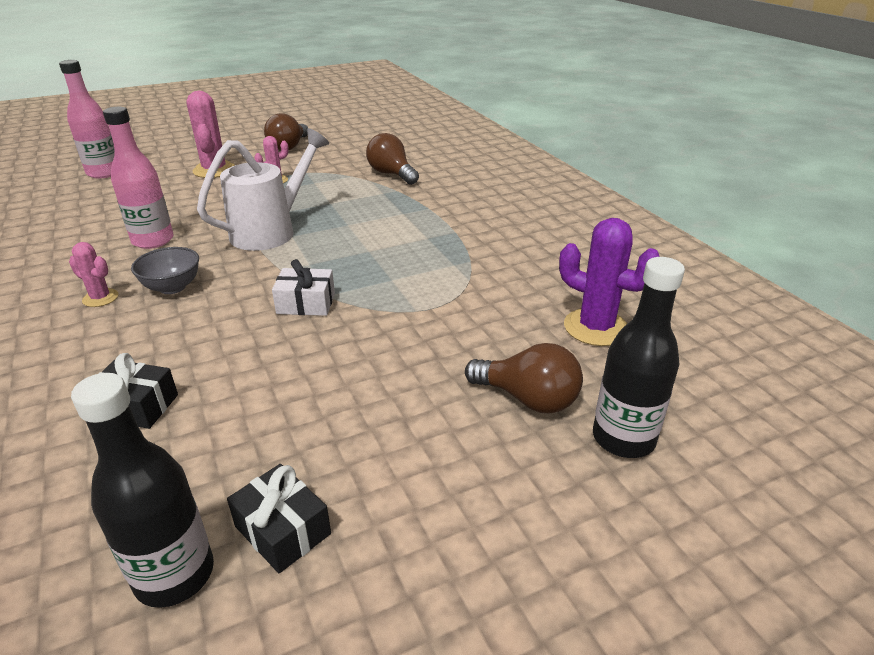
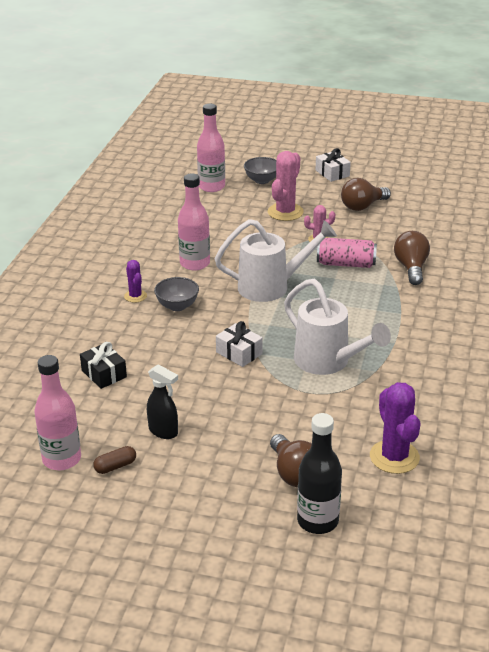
camera: 40 degrees right, 0 degrees up
(100, 298) = (135, 296): pink cactus -> purple cactus
(160, 154) = (262, 180): none -> grey bowl
(175, 575) = (62, 459): black bottle -> pink bottle
(230, 133) = (332, 173): none -> white gift
(283, 530) = (115, 466): black gift -> brown capsule
(306, 438) = (163, 431): none -> black spray bottle
(327, 189) = (346, 264): none -> pink can
(414, 272) = (327, 362): none -> white watering can

